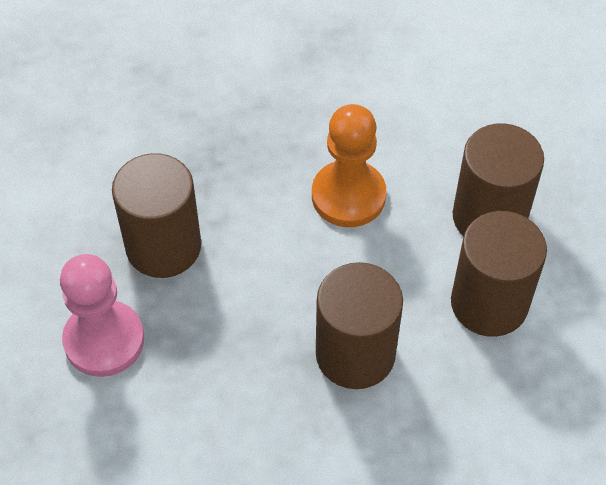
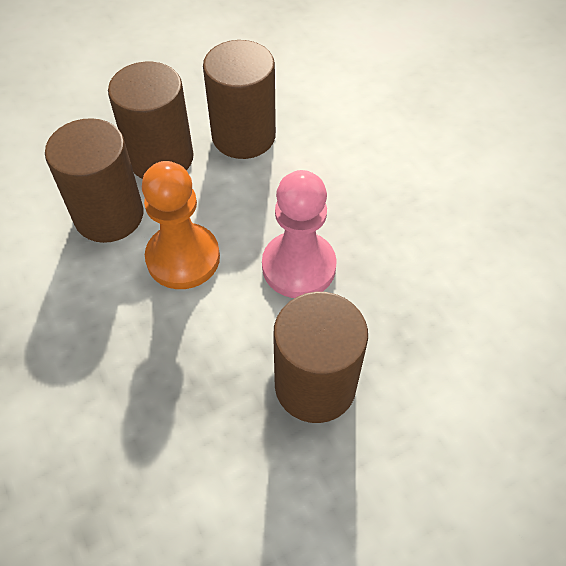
camera: 115 degrees left, 0 degrees up
(104, 340) = (441, 386): pink pawn -> pink pawn (298, 266)
(355, 354) = (336, 199): brown cylinder -> brown cylinder (109, 215)

